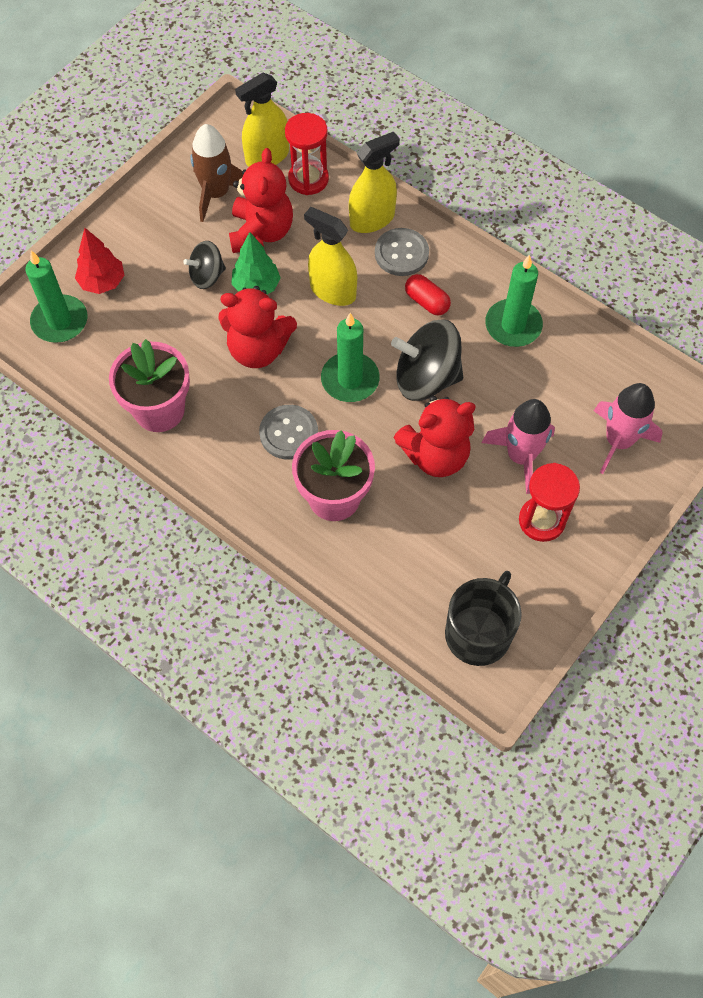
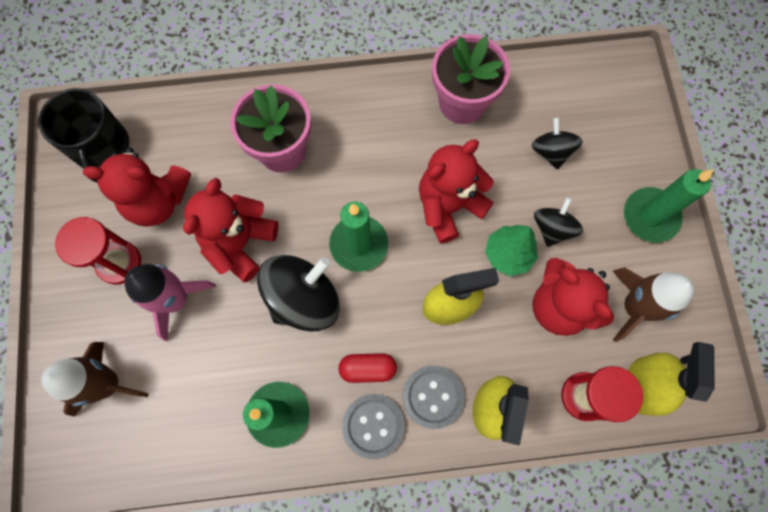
camera: 135 degrees right, 10 degrees up
(60, 321) = (603, 99): green candle -> green candle (650, 216)
(103, 282) = (614, 153): red tree -> none
(143, 321) = (551, 151): none -> black spinning top
(288, 433) = (359, 165): grey button -> grey button (373, 426)
(470, 543) = (158, 201): none -> red teddy bear
(618, 441) = (108, 383): pink rocket -> brown rocket

